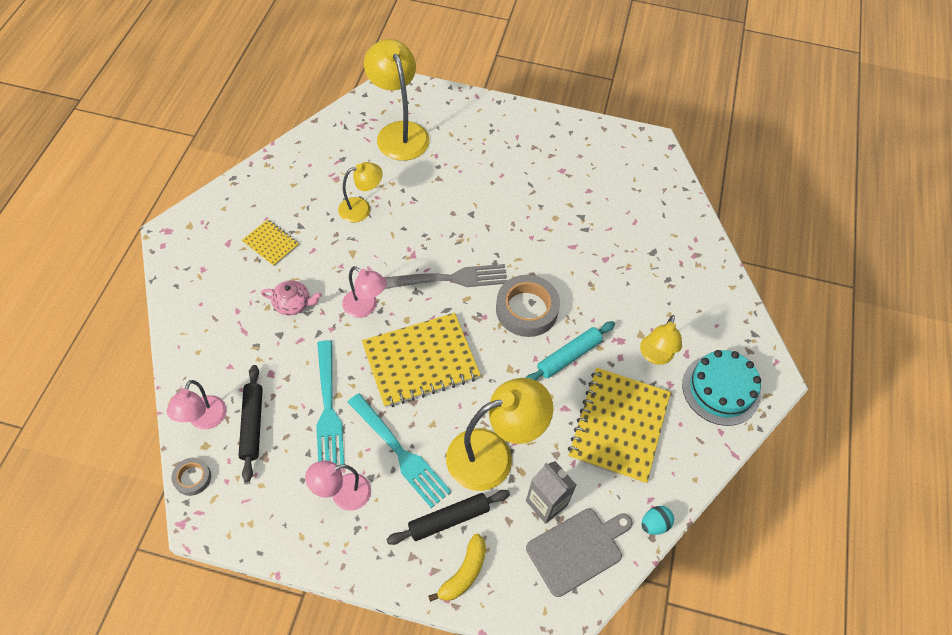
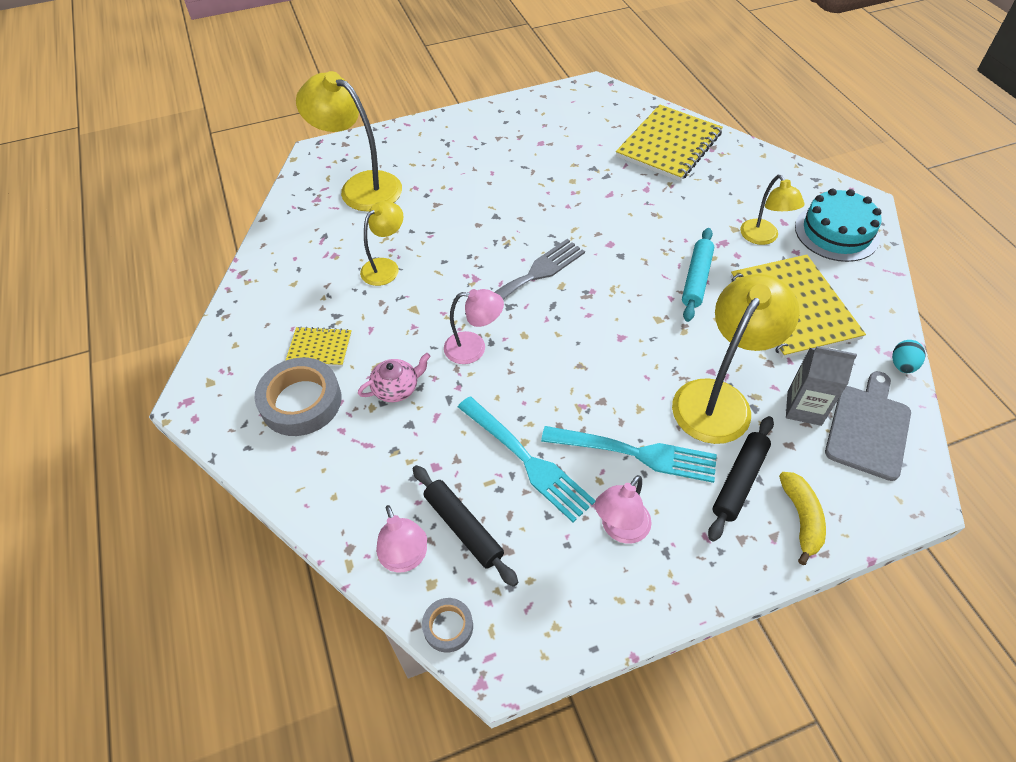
camera: 30 degrees left, 5 degrees down
(420, 361) = (573, 362): yellow notebook -> yellow notebook (668, 145)
(526, 309) = (623, 263): grey tape -> grey tape (301, 401)

